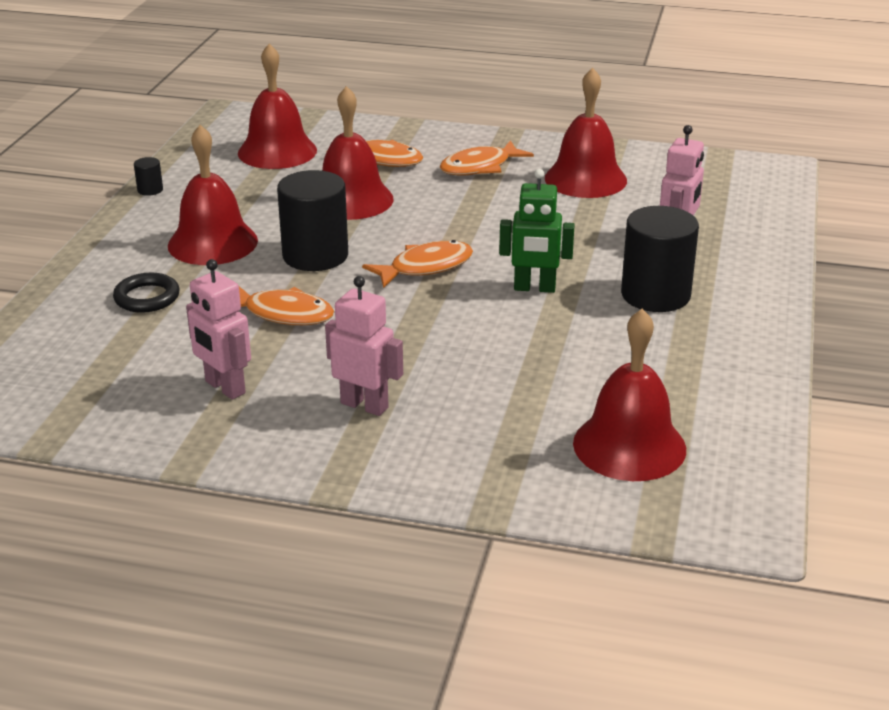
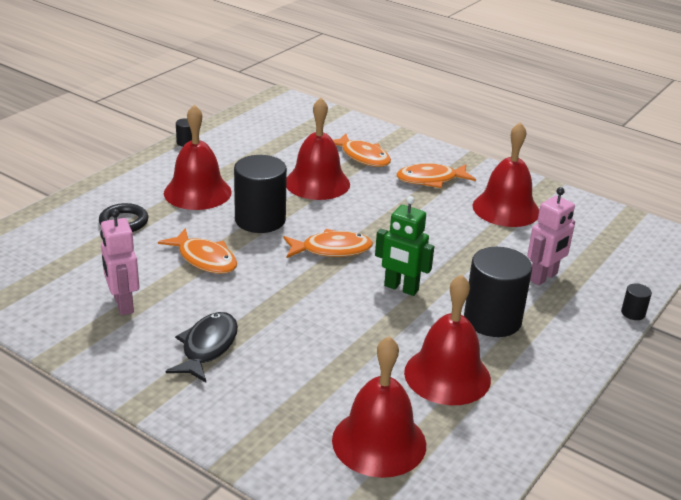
camera: 20 degrees right, 0 degrees up
(277, 151) = (293, 134): red bell -> red bell (447, 375)
(364, 405) = (207, 347): pink robot -> black fish
(791, 252) = (633, 313): none -> black cylinder

